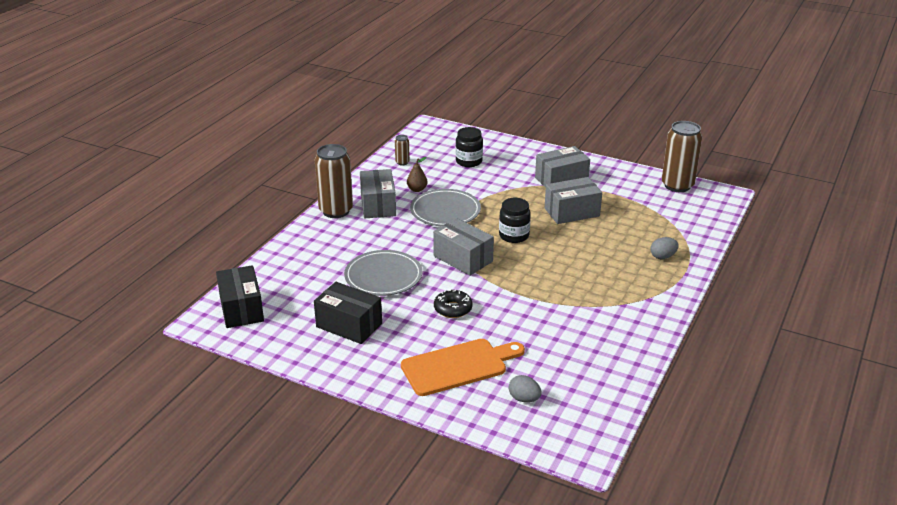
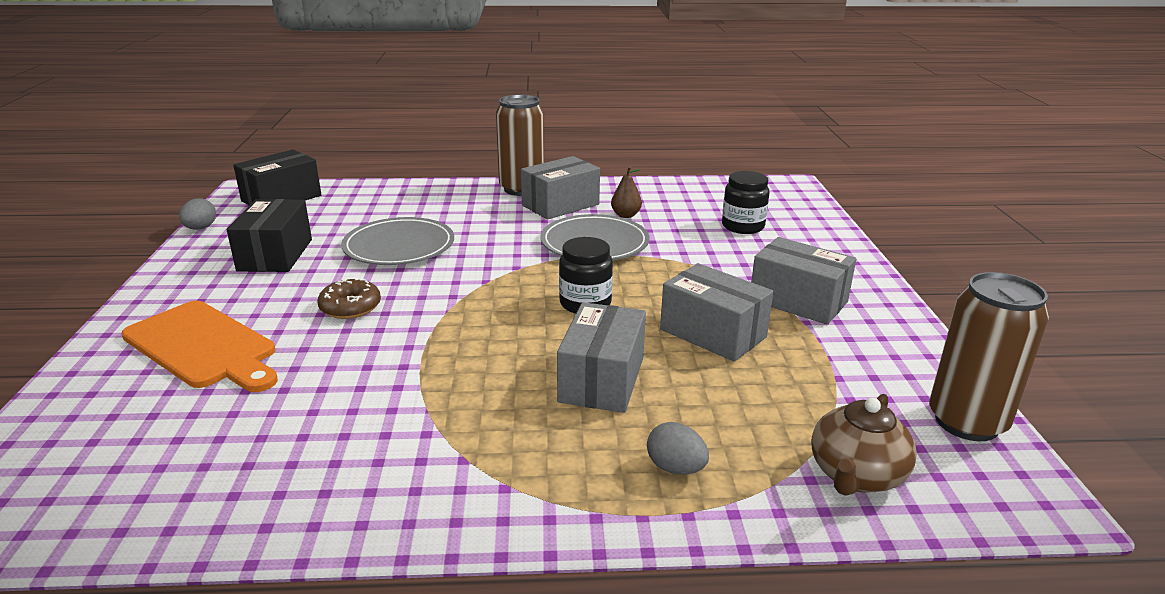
camera: 60 degrees right, 5 degrees down
(402, 162) = (678, 193): brown can -> none
(453, 309) = (350, 307): black donut -> brown donut
(463, 259) = (485, 283): grey box -> grey box (602, 379)
(524, 399) = (124, 424): grey egg -> grey egg (200, 228)
(692, 221) = (856, 475): none -> brown teapot

